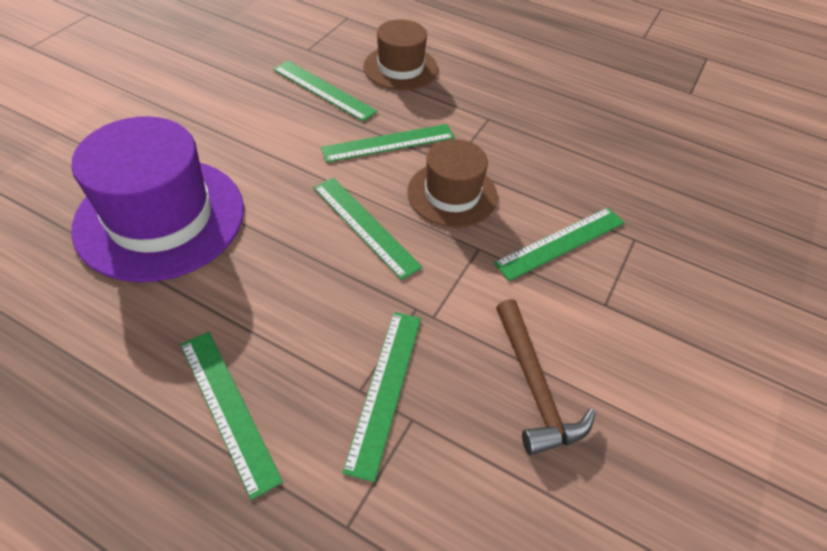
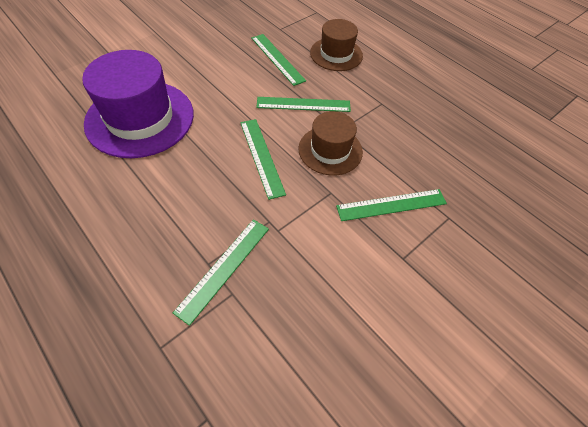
camera: 20 degrees right, 5 degrees up
(228, 409) = (125, 249): green ruler -> none
(534, 386) = (323, 299): brown hammer -> none

